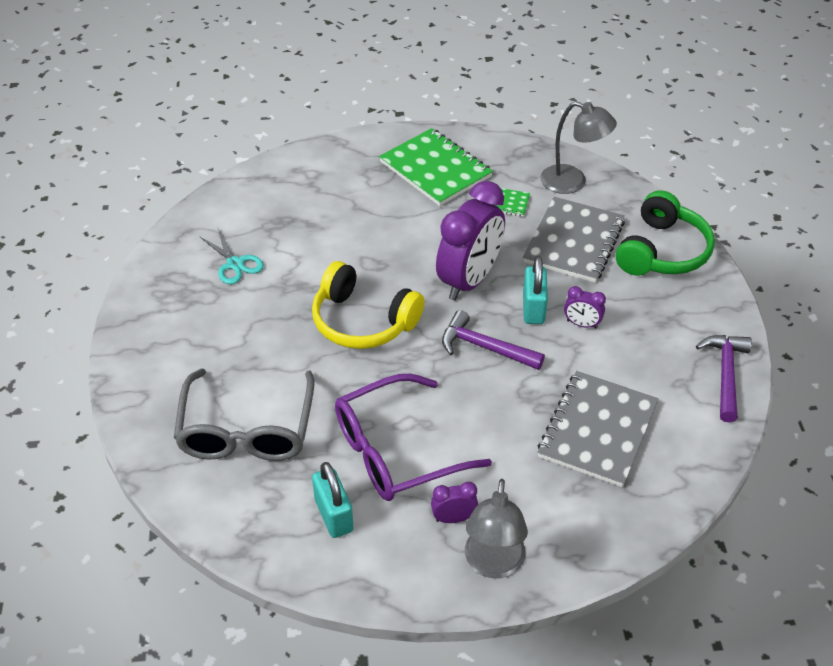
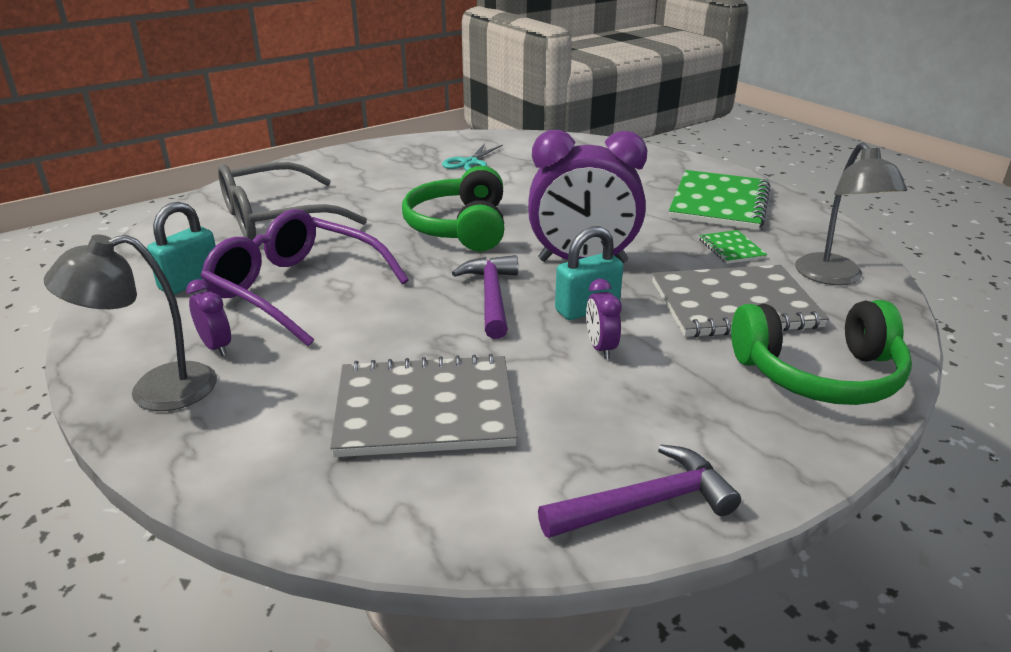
camera: 60 degrees right, 15 degrees down
(363, 321) = (460, 227): yellow headphones -> green headphones

